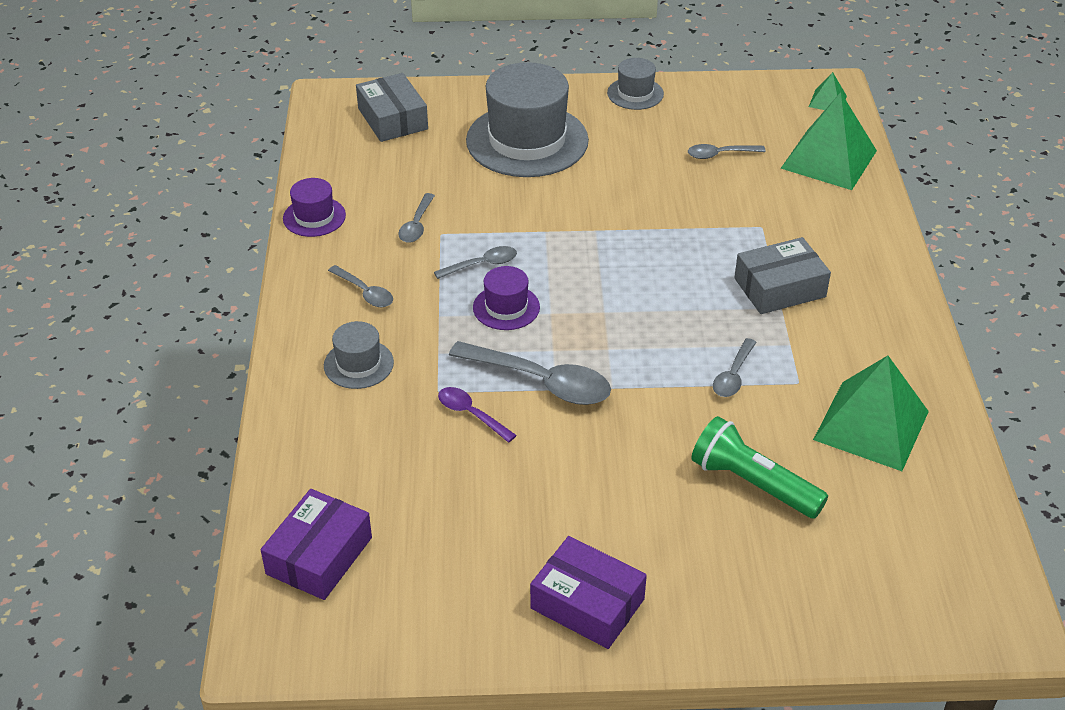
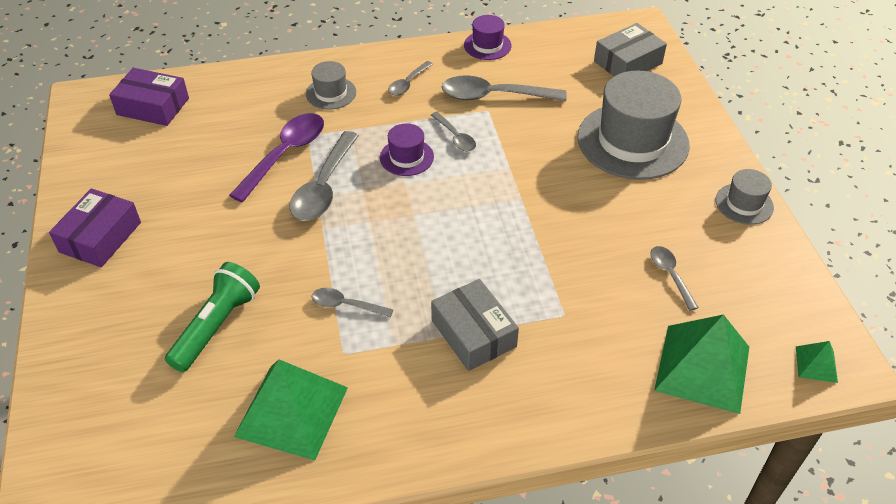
camera: 80 degrees right, 5 degrees up
(417, 225) = (494, 96): grey spoon -> grey spoon, size x1.85
(471, 414) = (285, 154): purple spoon -> purple spoon, size x1.85

